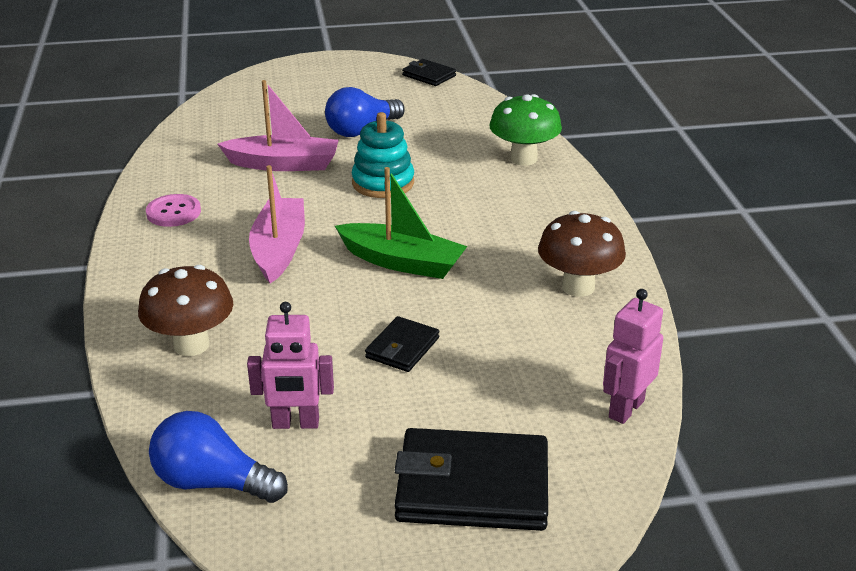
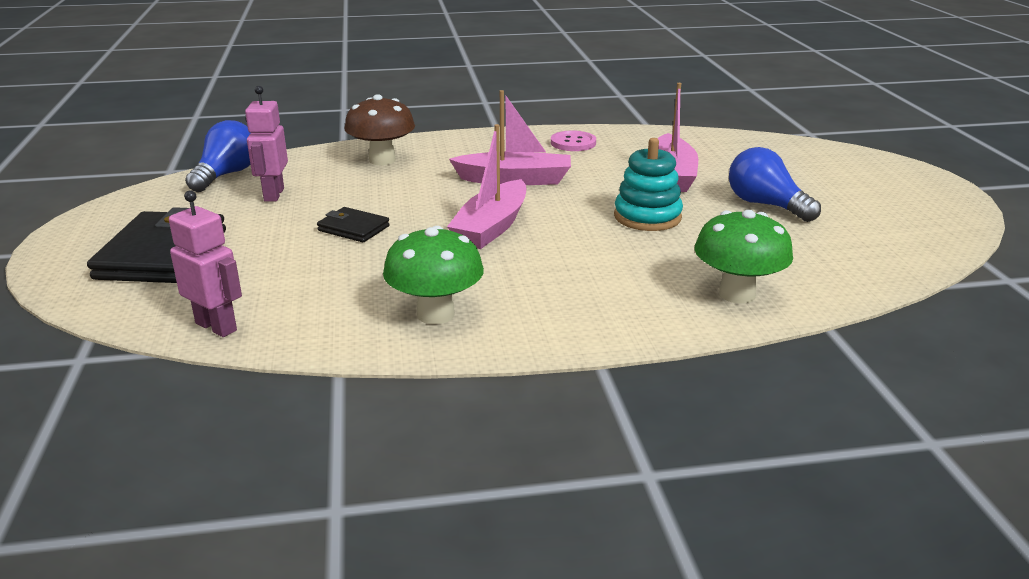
camera: 90 degrees right, 5 degrees down
(402, 262) = (491, 227): green boat -> pink boat
(429, 75) = (950, 239): black wallet -> none
(578, 287) = (435, 314): brown mushroom -> green mushroom

